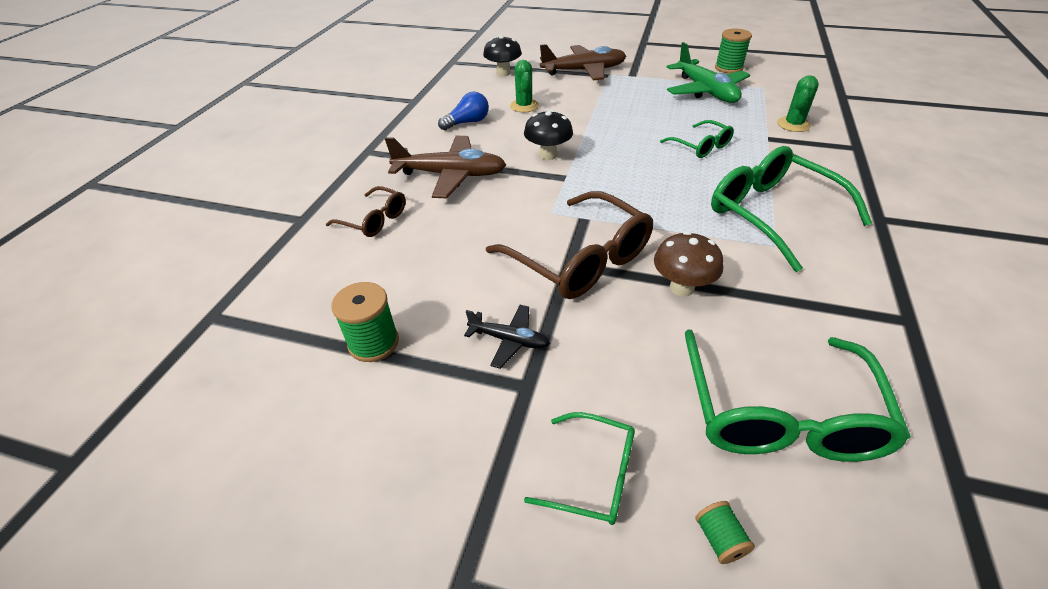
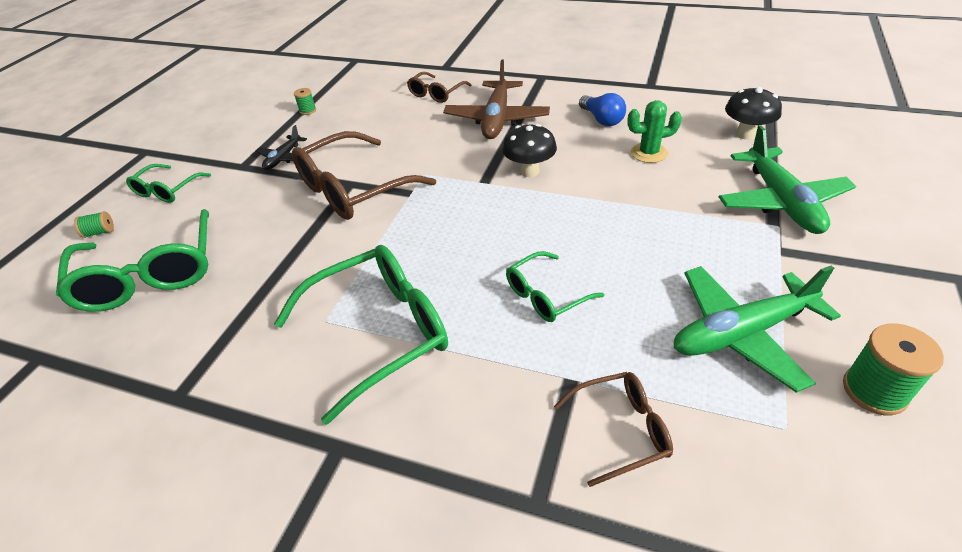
camera: 95 degrees right, 0 degrees up
(373, 343) = (308, 111): green spool -> green spool, size x0.54
(584, 71) = (781, 201): brown plane -> green plane
(681, 288) = (294, 243): brown mushroom -> none
(779, 413) = (150, 275): green glasses -> green glasses turned 120 degrees counterclockwise
(793, 124) = (621, 430): green cactus -> brown glasses

